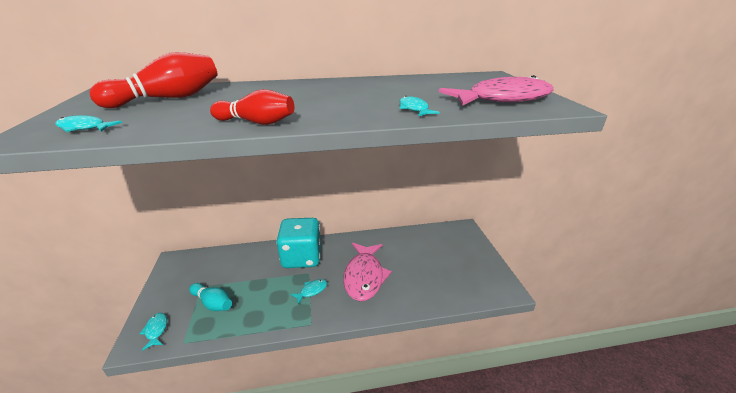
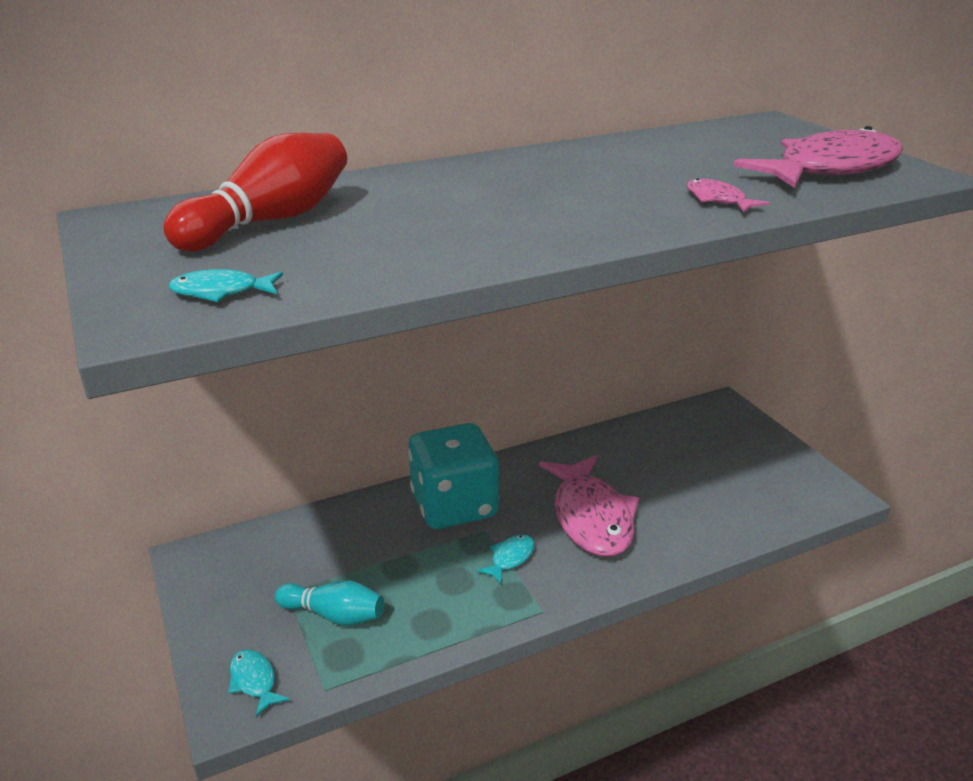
camera: 15 degrees left, 0 degrees up
(256, 122) = (503, 249): red bowling pin -> none
(414, 109) = (718, 200): turquoise fish -> pink fish

